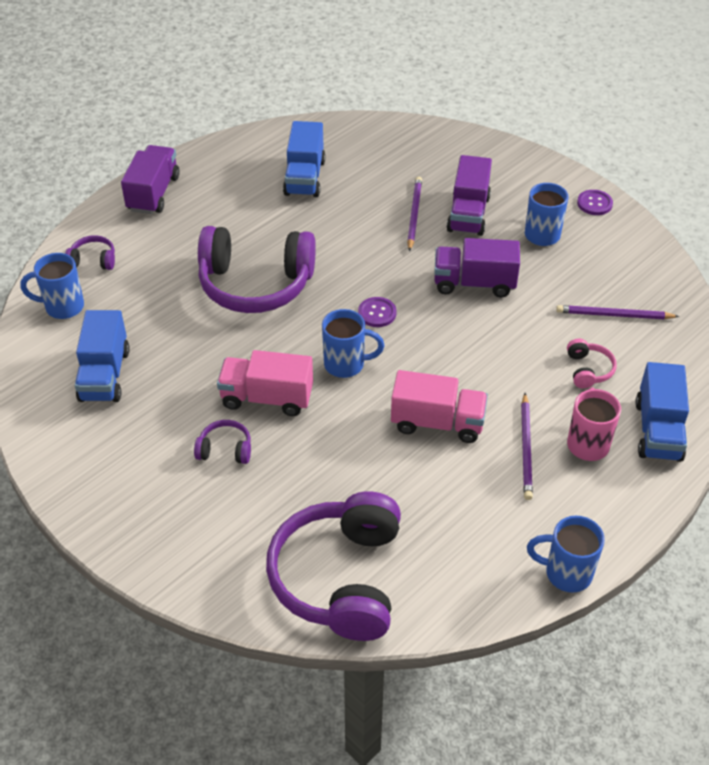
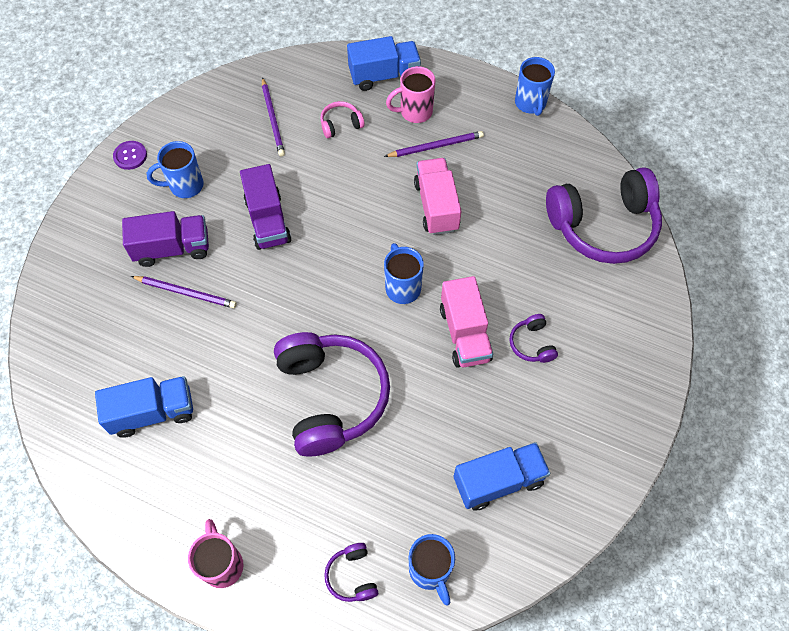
camera: 110 degrees left, 15 degrees up
(153, 193) = (222, 564): purple truck -> pink mug
(377, 313) = (332, 283): purple button -> none
(414, 214) = (186, 293): purple pencil -> purple pencil turned 150 degrees counterclockwise

